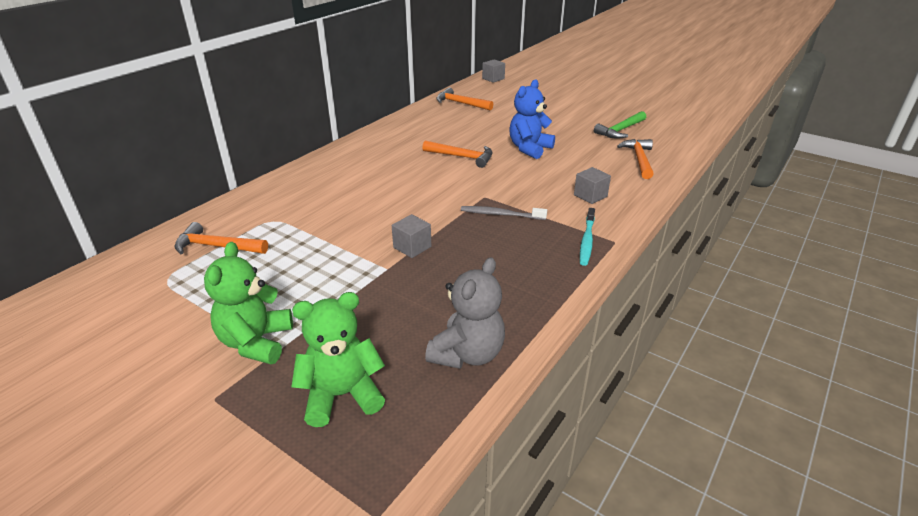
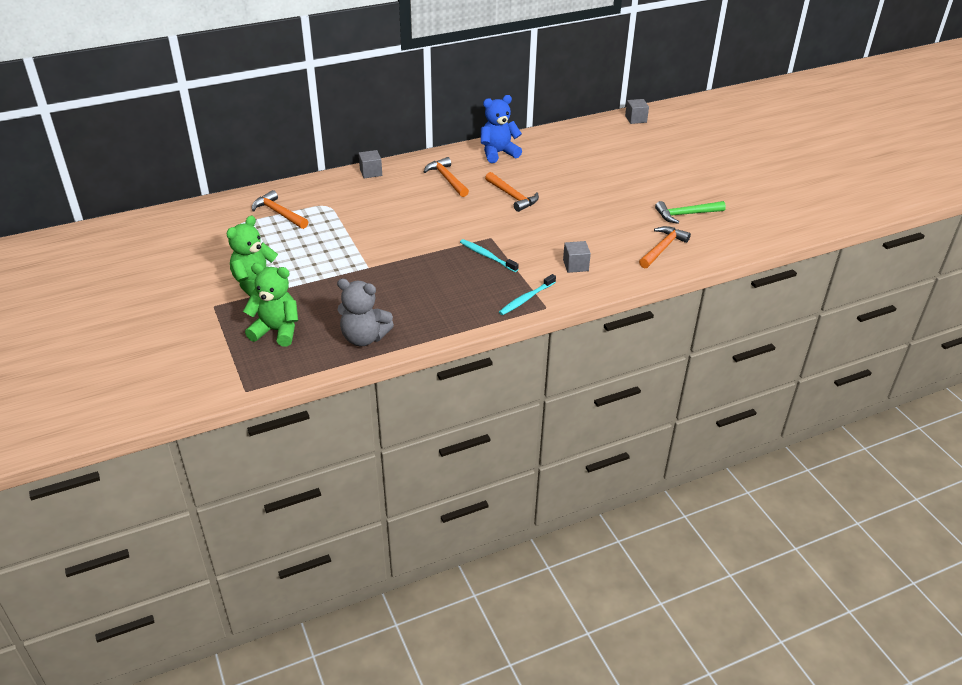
camera: 30 degrees right, 5 degrees up
(412, 247) = (399, 258): grey cube -> grey cube (371, 172)
(461, 103) = (572, 140): orange hammer -> orange hammer (447, 179)
(467, 354) = (364, 338): grey teddy bear -> grey teddy bear turned 45 degrees clockwise
(501, 214) = (487, 256): grey toothbrush -> turquoise toothbrush
(529, 149) = (578, 207): blue teddy bear -> blue teddy bear (498, 153)

